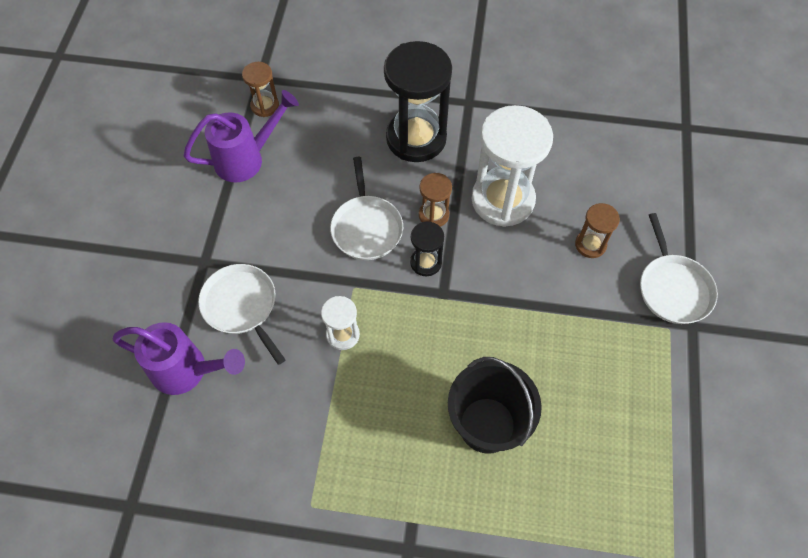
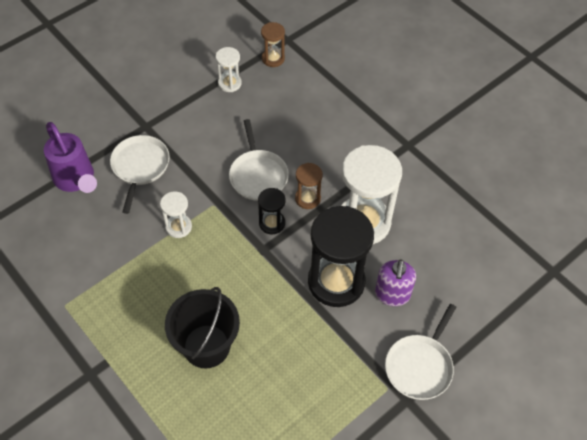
camera: 40 degrees right, 5 degrees down
(247, 159) = (229, 83): purple watering can -> white hourglass
(366, 227) = (258, 175): white pan -> white pan turned 45 degrees counterclockwise
(416, 138) = (347, 143): black hourglass -> black hourglass (336, 282)
(590, 244) = (392, 294): brown hourglass -> purple soap dispenser

